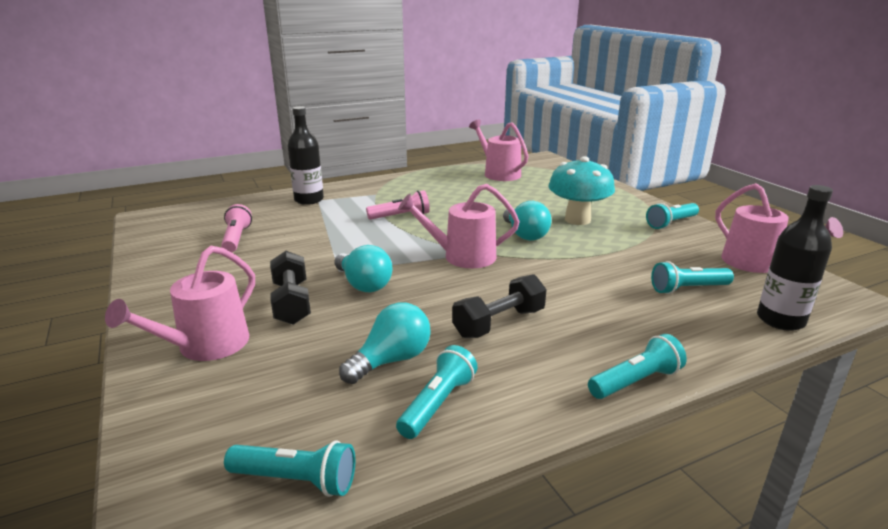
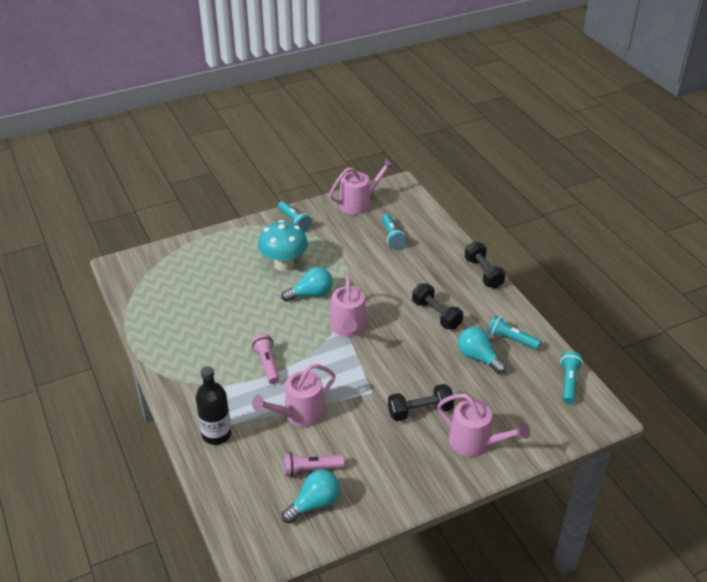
camera: 90 degrees left, 15 degrees up
(363, 284) = (392, 377): turquoise light bulb -> turquoise light bulb (314, 504)
(499, 173) = (162, 299): pink watering can -> pink watering can (299, 414)
(636, 381) = (483, 273): turquoise flashlight -> black dumbbell
(780, 320) = (423, 214): black bottle -> none

